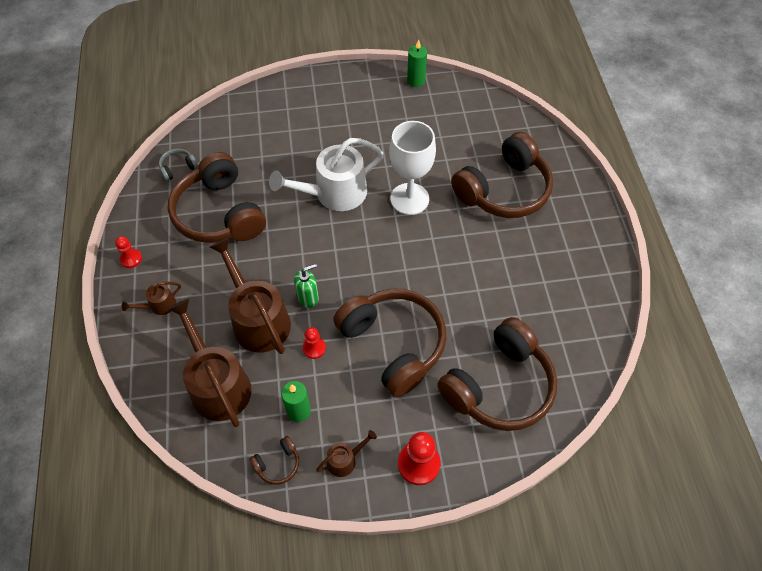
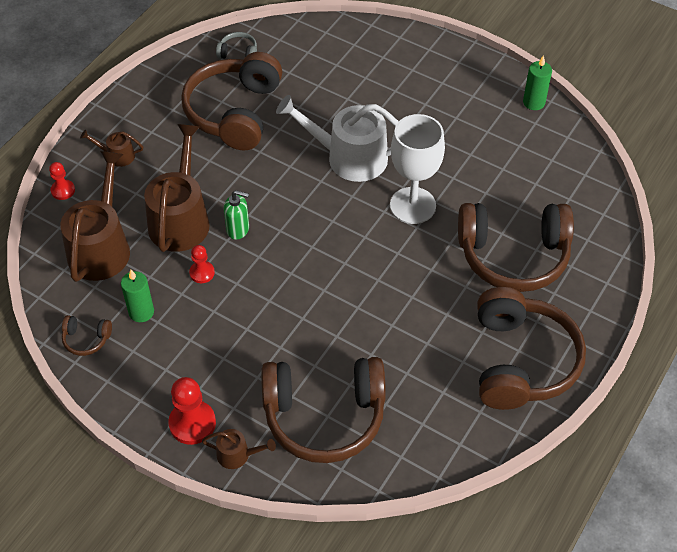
camera: 40 degrees right, 5 degrees down
(131, 259) = (131, 104): red pawn -> red pawn (63, 190)
(344, 460) = (138, 375): brown watering can -> brown watering can (237, 455)
(393, 344) = (270, 316): brown headphones -> brown headphones (521, 361)

